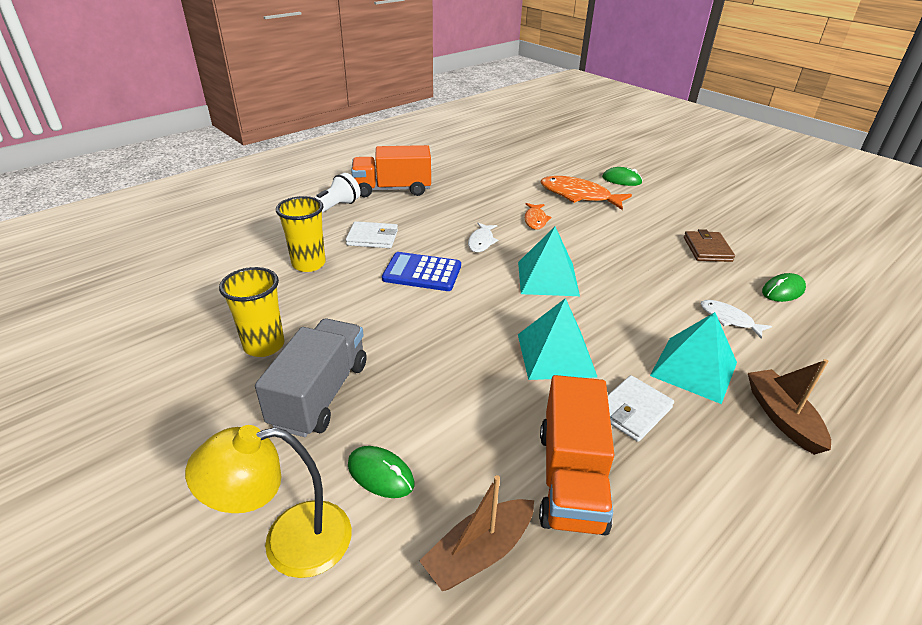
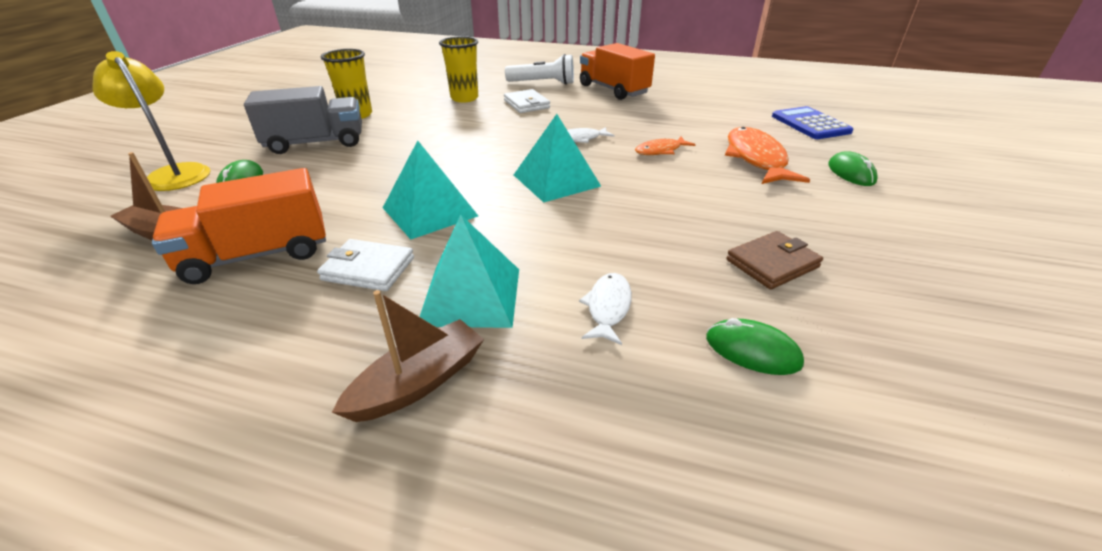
camera: 60 degrees right, 0 degrees up
(422, 272) = (498, 131): blue calculator -> blue calculator (810, 124)

